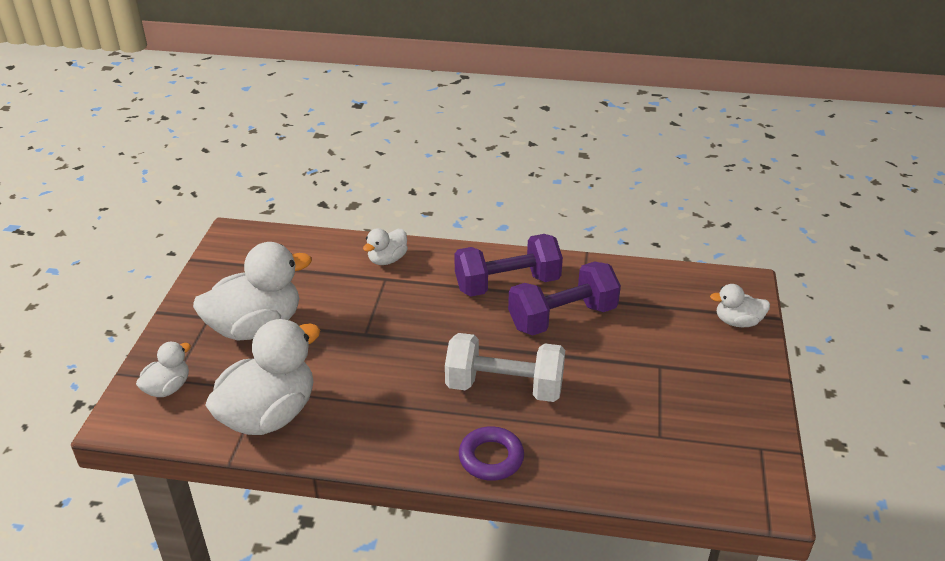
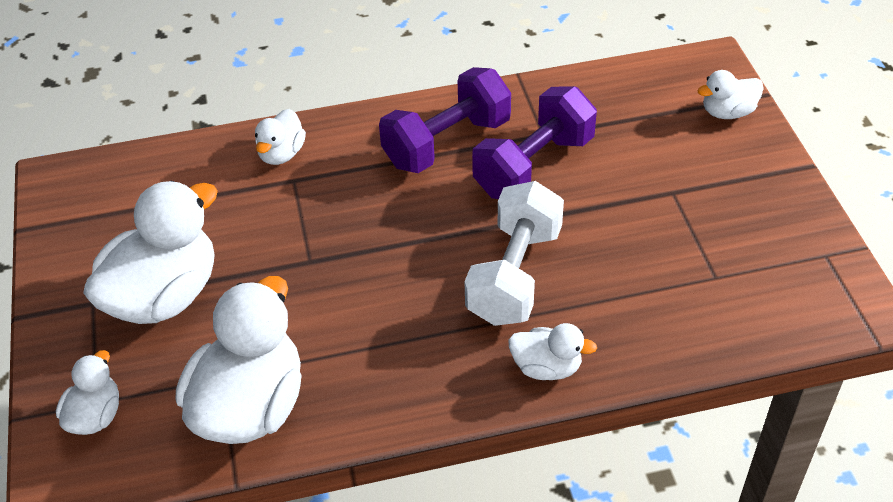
camera: 20 degrees left, 10 degrees up
(491, 458) = (546, 367): purple ring -> white duck
(504, 387) = (514, 275): white dumbbell -> white dumbbell turned 60 degrees counterclockwise

